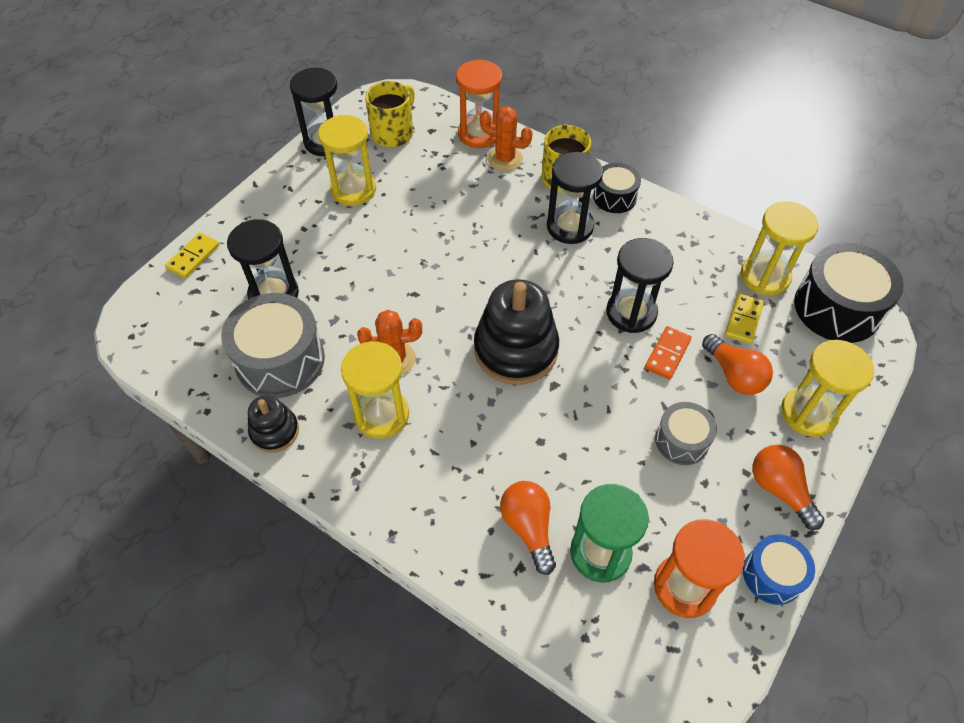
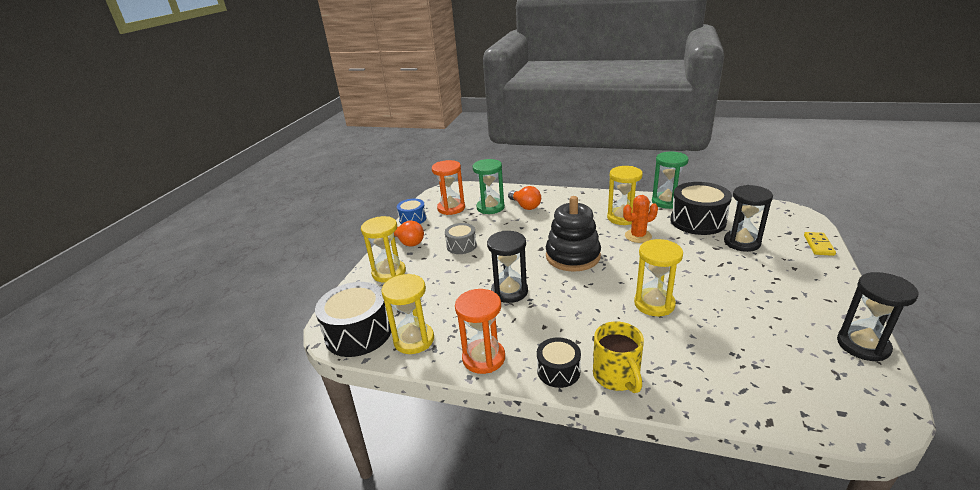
camera: 165 degrees right, 25 degrees down
(274, 431) = (666, 202): black stacking toy -> green hourglass
(280, 360) = (697, 221): grey drum -> black drum
(353, 190) = (780, 312): yellow hourglass -> yellow hourglass (654, 304)
(393, 133) = (817, 374): yellow mug -> none
(479, 134) = (735, 400): orange hourglass -> orange hourglass (483, 358)
(505, 159) = (685, 379): orange cactus -> none
(570, 226) = (583, 334): black hourglass -> none
(667, 354) = (478, 277): orange domino -> none
(734, 375) = (434, 278): orange light bulb -> none
(743, 320) = (430, 307): yellow domino -> none

